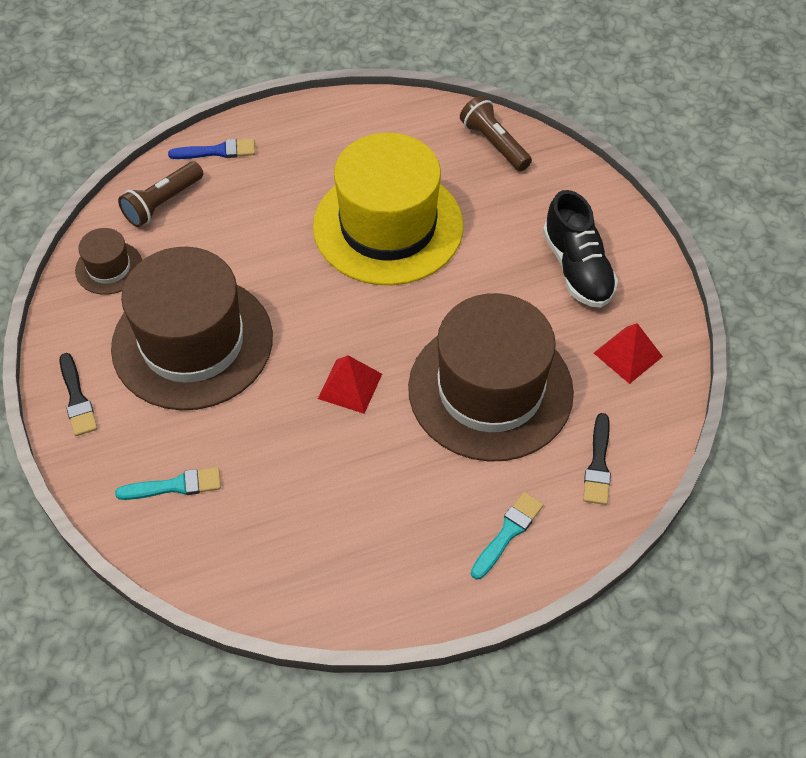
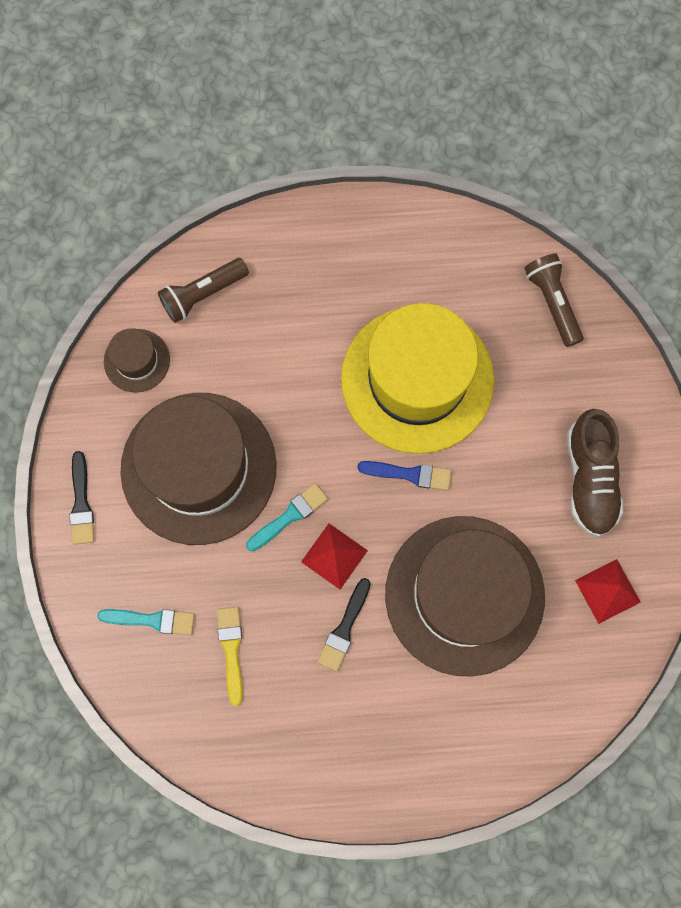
camera: 15 degrees right, 20 degrees up
(217, 151) = (270, 242): blue brush -> blue brush (409, 474)
(266, 493) = (231, 650): none -> yellow brush
(508, 533) = (437, 749): turquoise brush -> turquoise brush (289, 516)
(577, 268) = (590, 479): black shoe -> brown shoe
(598, 464) = (541, 702): black brush -> black brush (344, 628)

